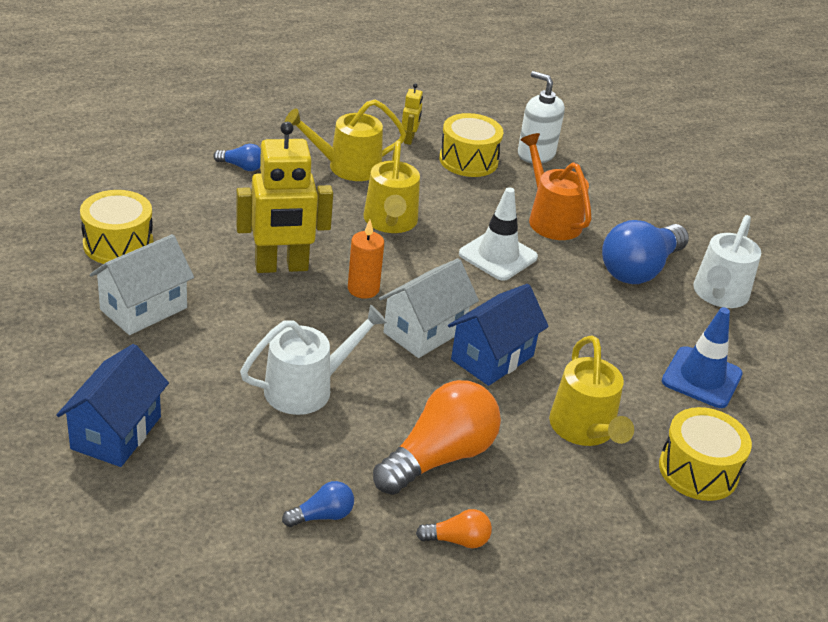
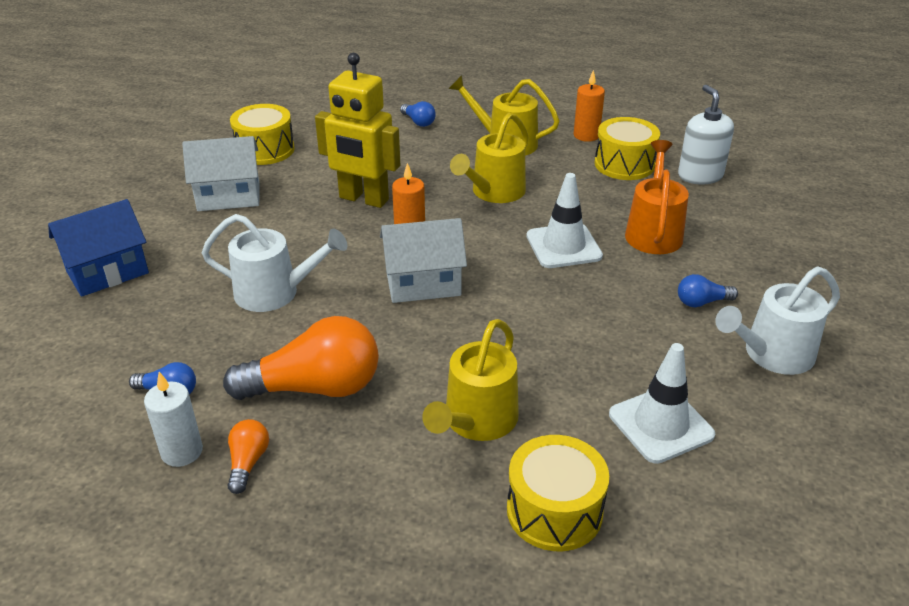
camera: 40 degrees right, 0 degrees up
(395, 558) = (182, 451): none -> white candle
(409, 139) = (586, 135): yellow robot -> orange candle
(457, 540) = (248, 462): orange light bulb -> orange light bulb turned 120 degrees counterclockwise
(492, 358) = (459, 326): blue house -> none
(639, 269) = (701, 302): blue light bulb -> blue light bulb, size x0.46
(701, 378) = (661, 425): blue traffic cone -> white traffic cone

